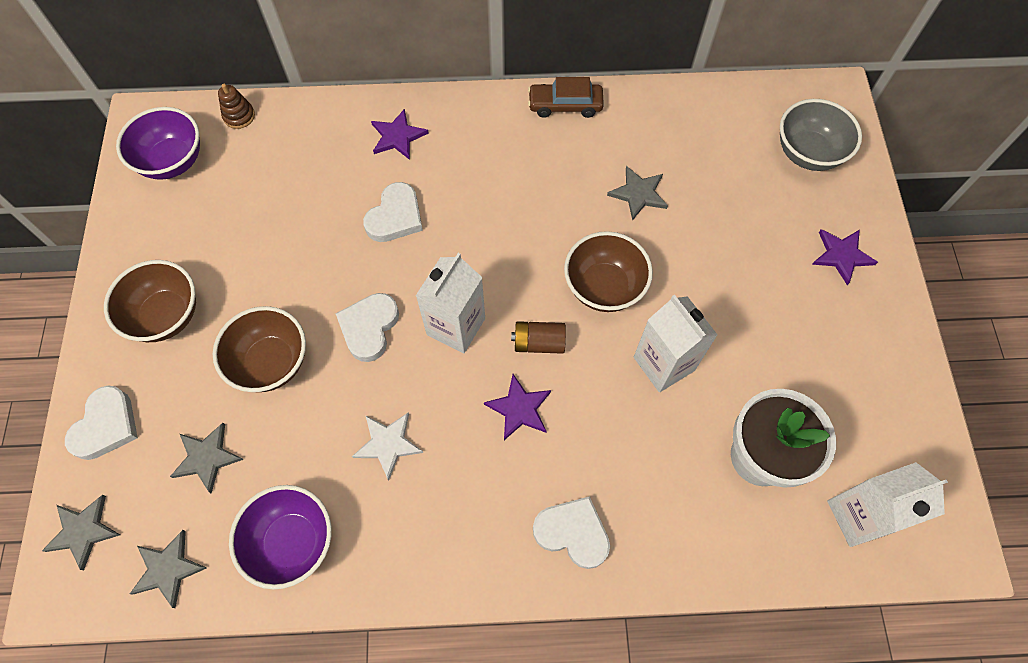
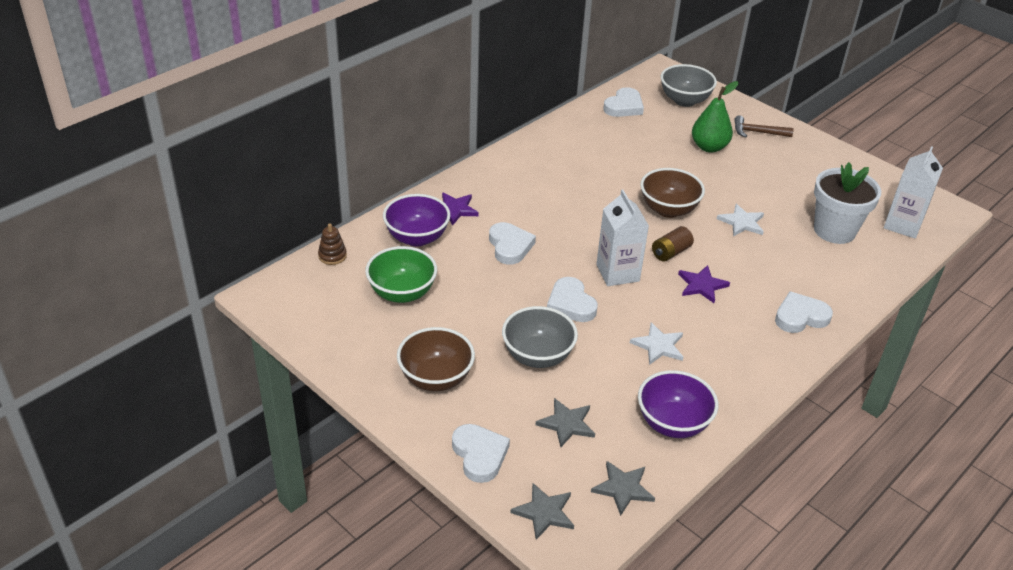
camera: 45 degrees left, 25 degrees down
(172, 161) = (319, 303): purple bowl -> purple bowl (417, 238)
(245, 200) = (402, 293): none -> green bowl
(271, 363) = (537, 356): brown bowl -> grey bowl
(565, 105) = (532, 144): brown car -> none
(638, 194) = (628, 161): grey star -> none
(664, 364) = (742, 222): white carton -> white star
(724, 117) = (624, 106): none -> white heart
(755, 237) = (709, 147): none -> green pear
(842, 255) = (757, 132): purple star -> brown hammer

